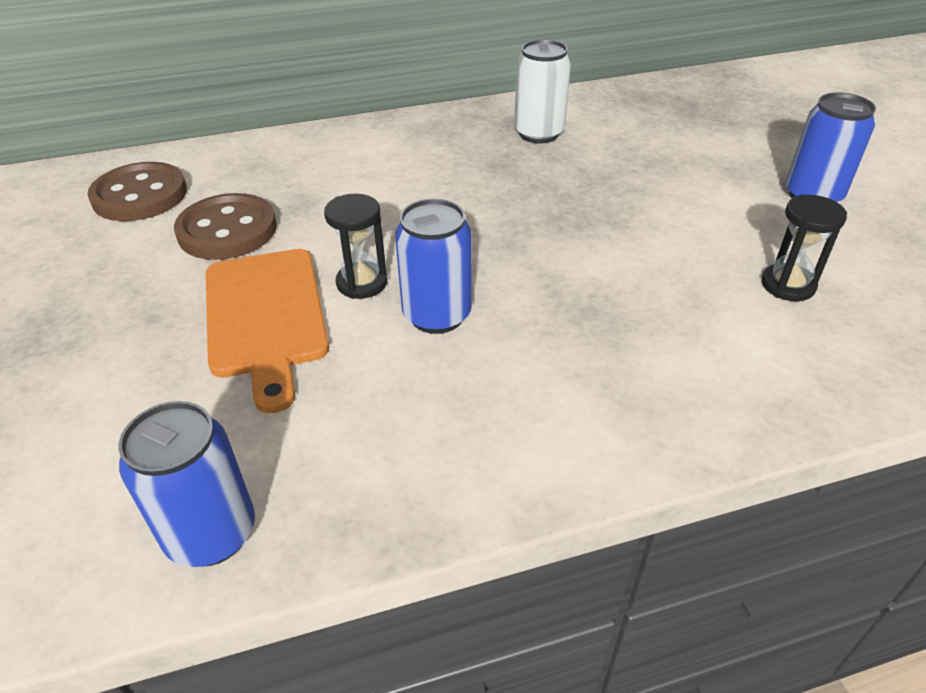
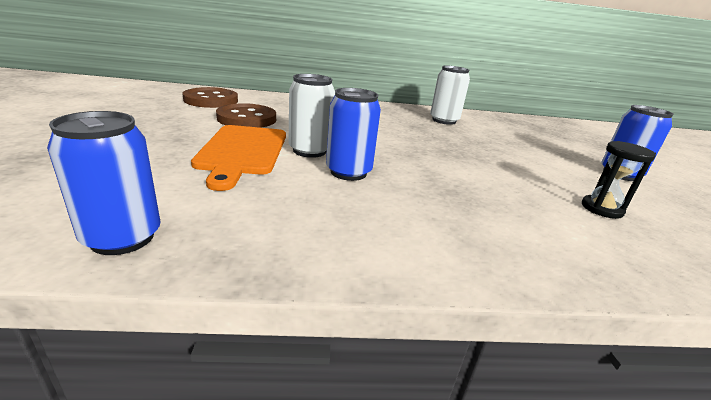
camera: 10 degrees right, 15 degrees down
(362, 283) = (309, 151): black hourglass -> white can

